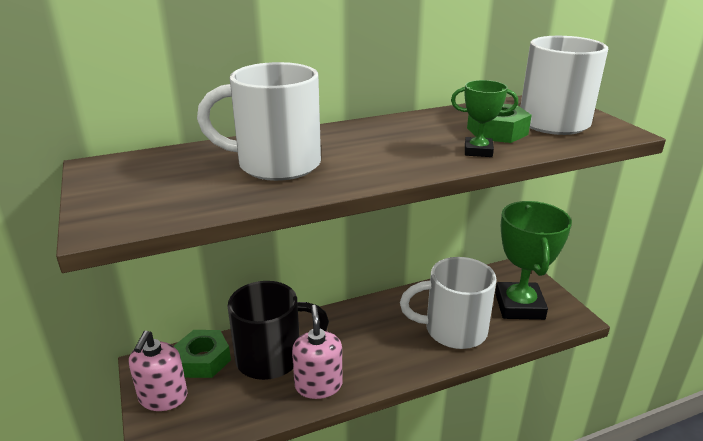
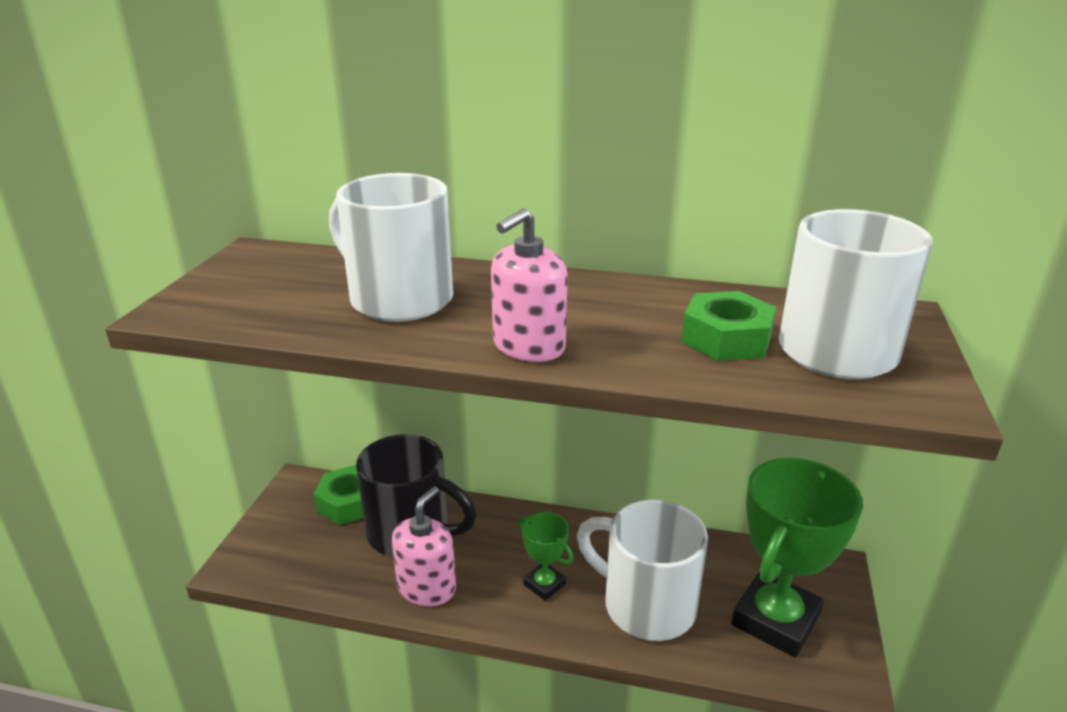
camera: 35 degrees right, 0 degrees up
(163, 397) = (282, 522): pink soap dispenser -> pink soap dispenser (528, 346)
(478, 151) = (651, 357): green trophy -> green trophy (544, 584)

